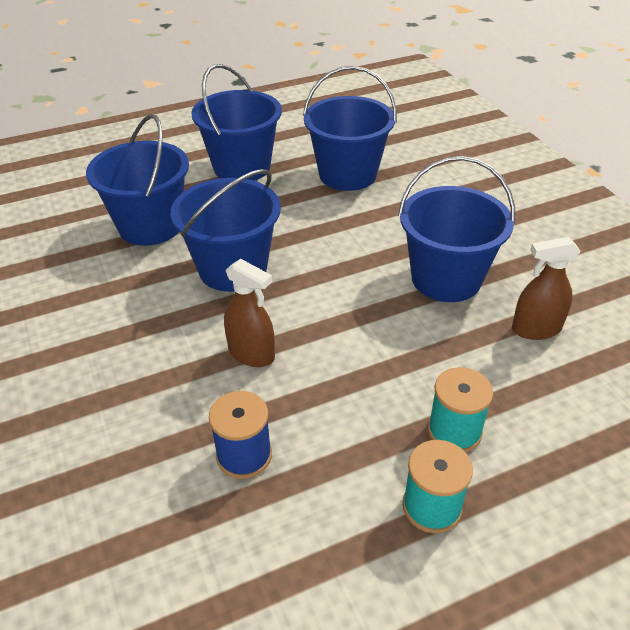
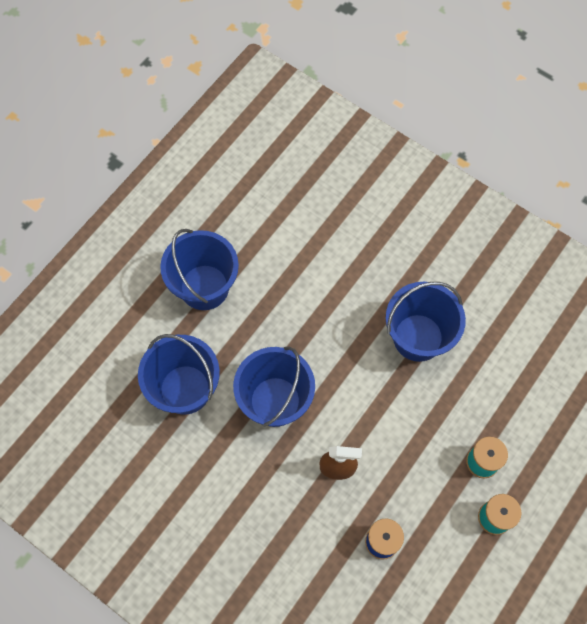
camera: 30 degrees left, 25 degrees up
(347, 174) = (290, 256): blue bucket -> none
(536, 329) = (491, 356): brown spray bottle -> none

